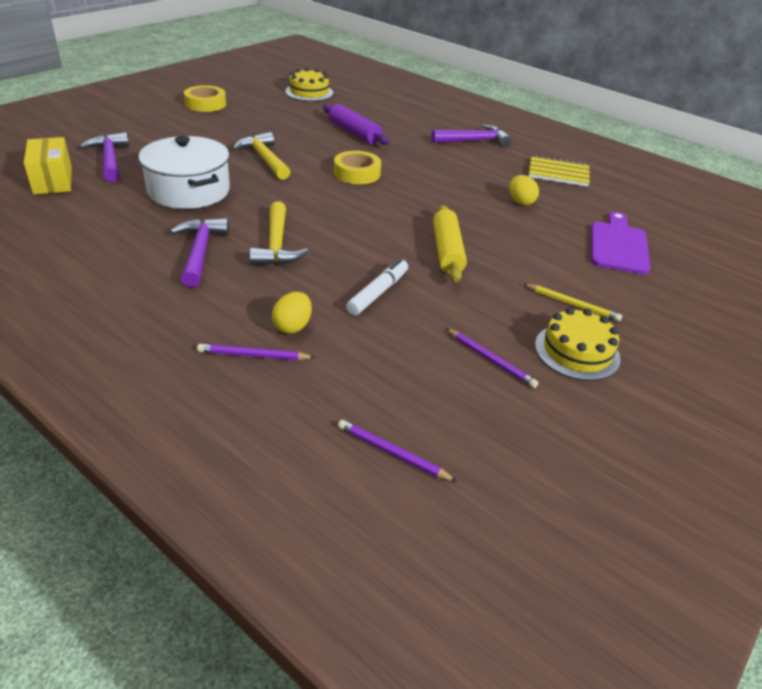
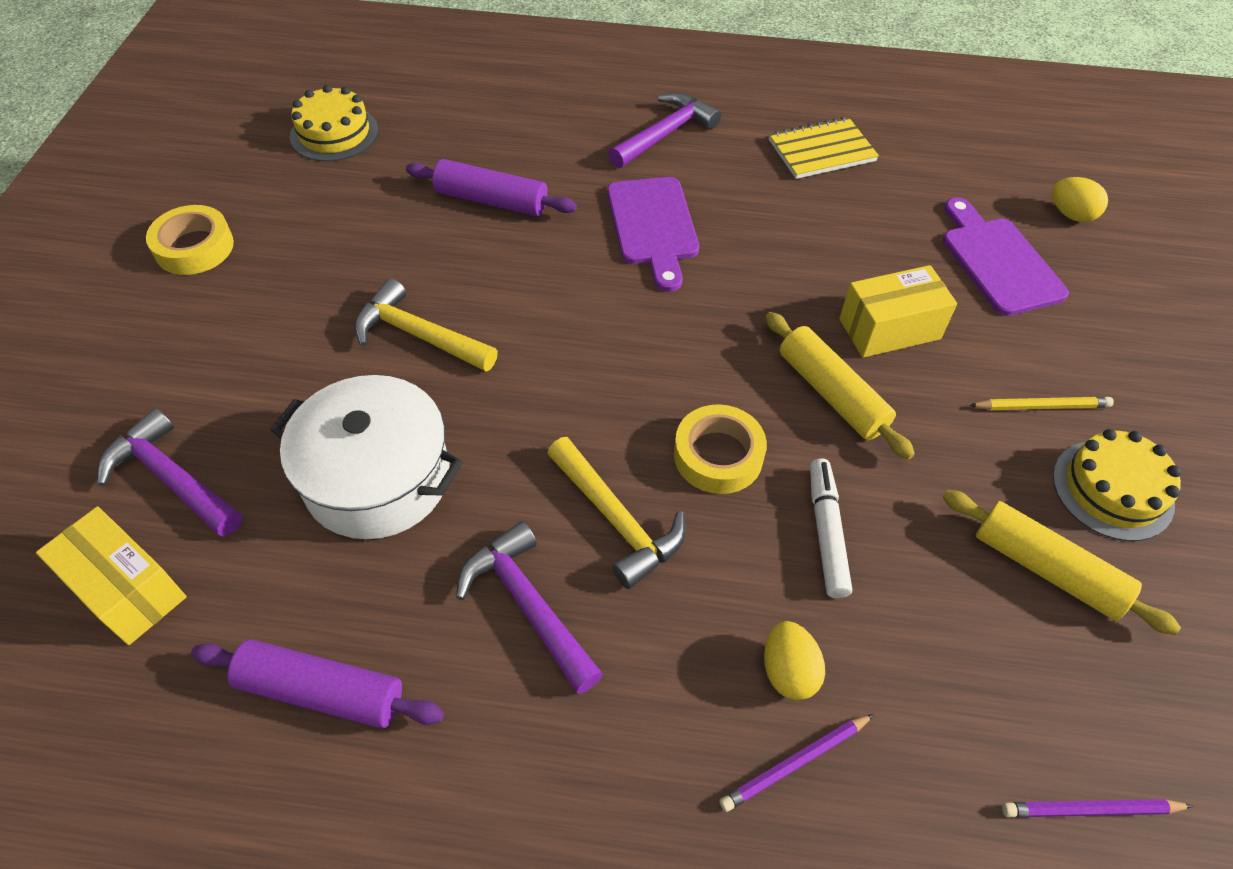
camera: 30 degrees left, 15 degrees up
(83, 237) = (322, 691): none -> purple rolling pin
(357, 173) = (578, 294): yellow tape -> yellow tape (718, 455)
(425, 166) = (653, 226): none -> purple cutting board
(490, 360) = (1046, 569): purple pencil -> yellow rolling pin
(513, 243) = (889, 329): none -> yellow box
(520, 202) = (828, 237): yellow egg -> yellow egg (1071, 214)

